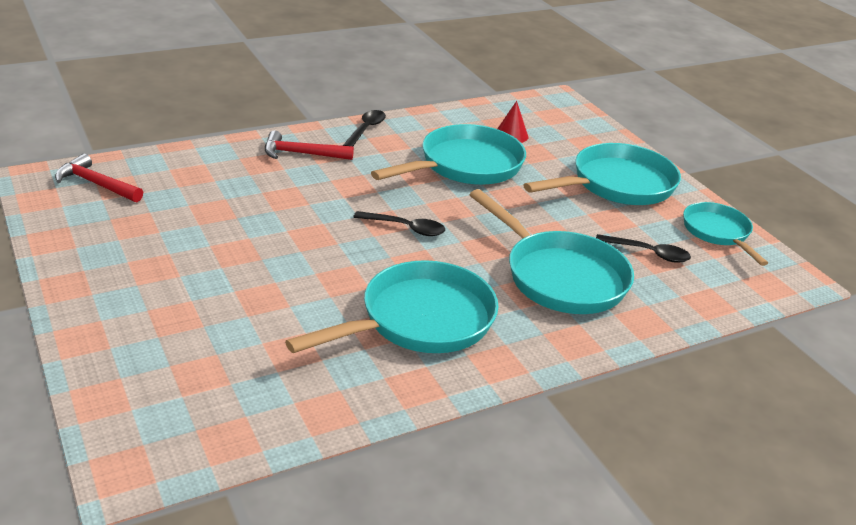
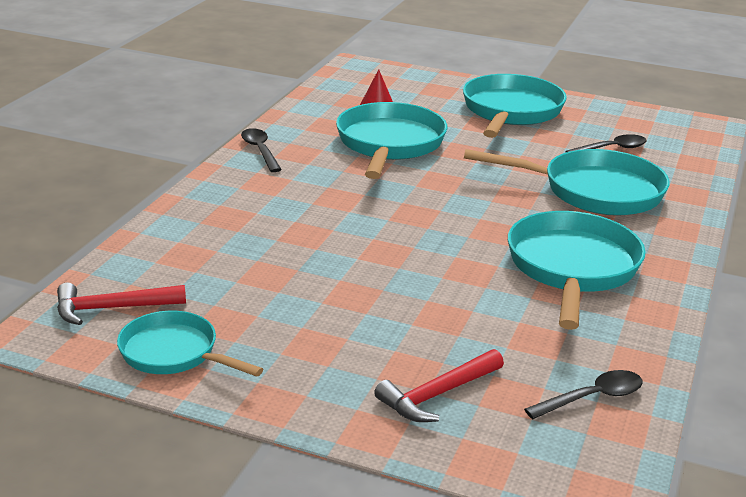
camera: 40 degrees left, 5 degrees down
(301, 154) = (246, 194): red hammer -> red hammer (437, 395)
(405, 228) = (438, 211): black spoon -> black spoon (592, 398)
(718, 233) = (622, 116): turquoise pan -> turquoise pan (174, 353)

